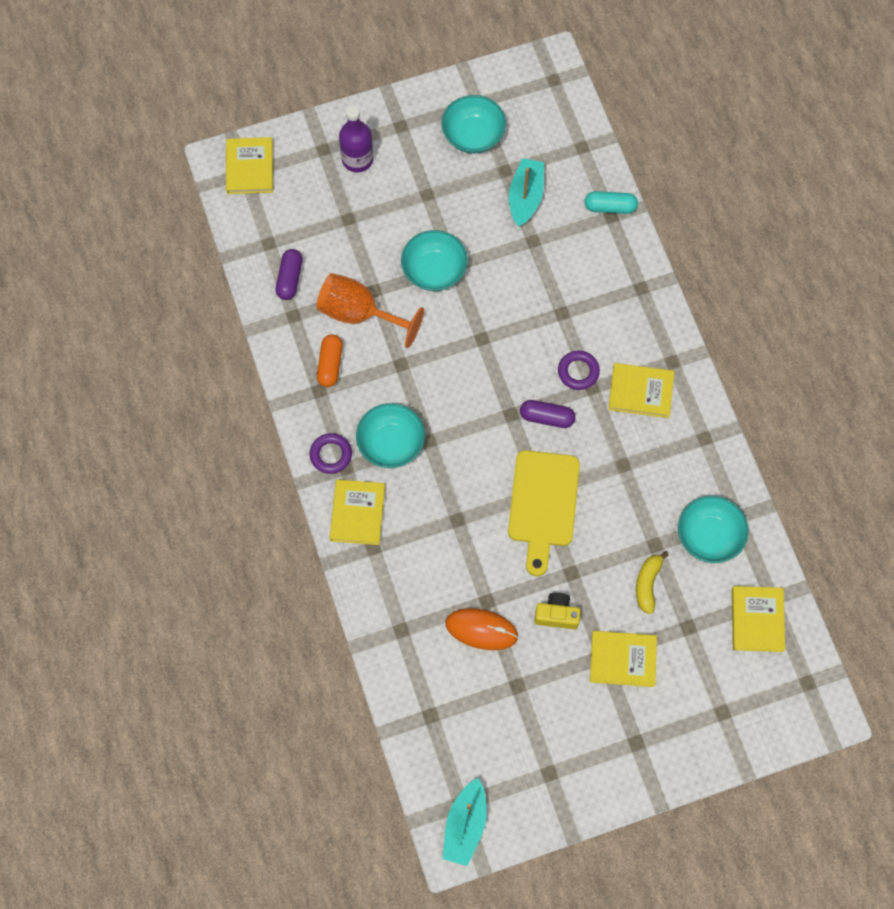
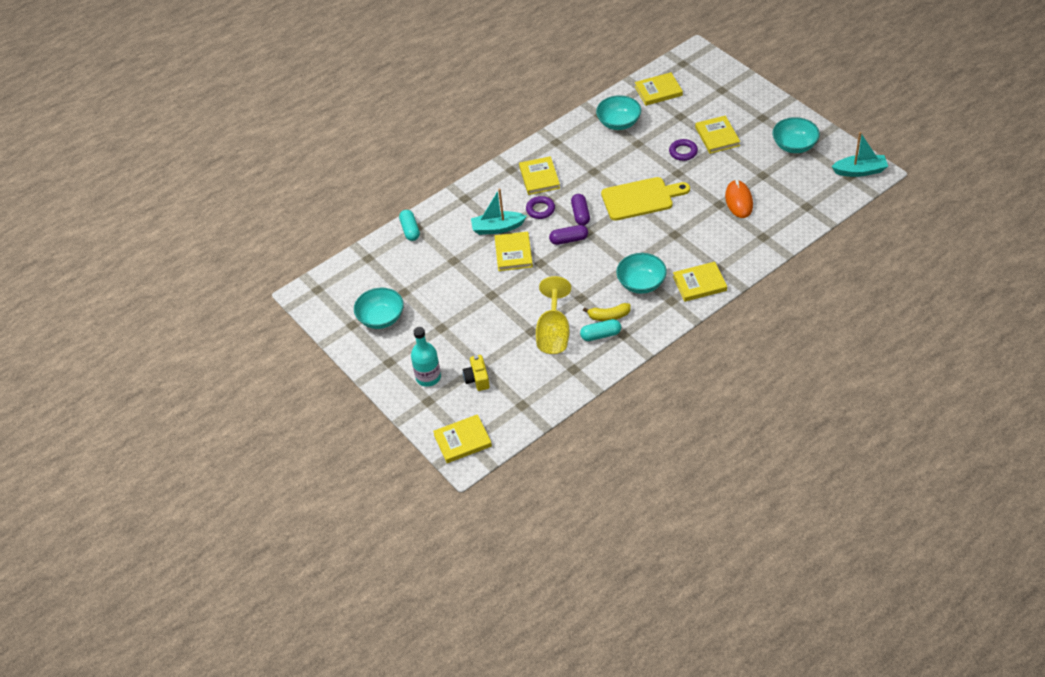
camera: 105 degrees left, 20 degrees down
(290, 279) = (545, 382): purple capsule -> purple capsule (569, 240)
(330, 364) = (600, 335): orange capsule -> turquoise capsule
(331, 455) = (667, 311): purple ring -> purple ring (683, 152)
(357, 159) = (428, 377): purple bottle -> turquoise bottle
(359, 314) = (554, 333): orange goblet -> yellow goblet
(434, 270) = (500, 304): turquoise bowl -> turquoise bowl (794, 146)
(513, 313) = (513, 253): none -> yellow book
(525, 197) = (420, 274): turquoise boat -> turquoise boat (497, 228)
(557, 615) = (708, 171): yellow camera -> yellow camera (477, 379)
(647, 584) = (664, 139): yellow banana -> yellow banana (609, 316)

